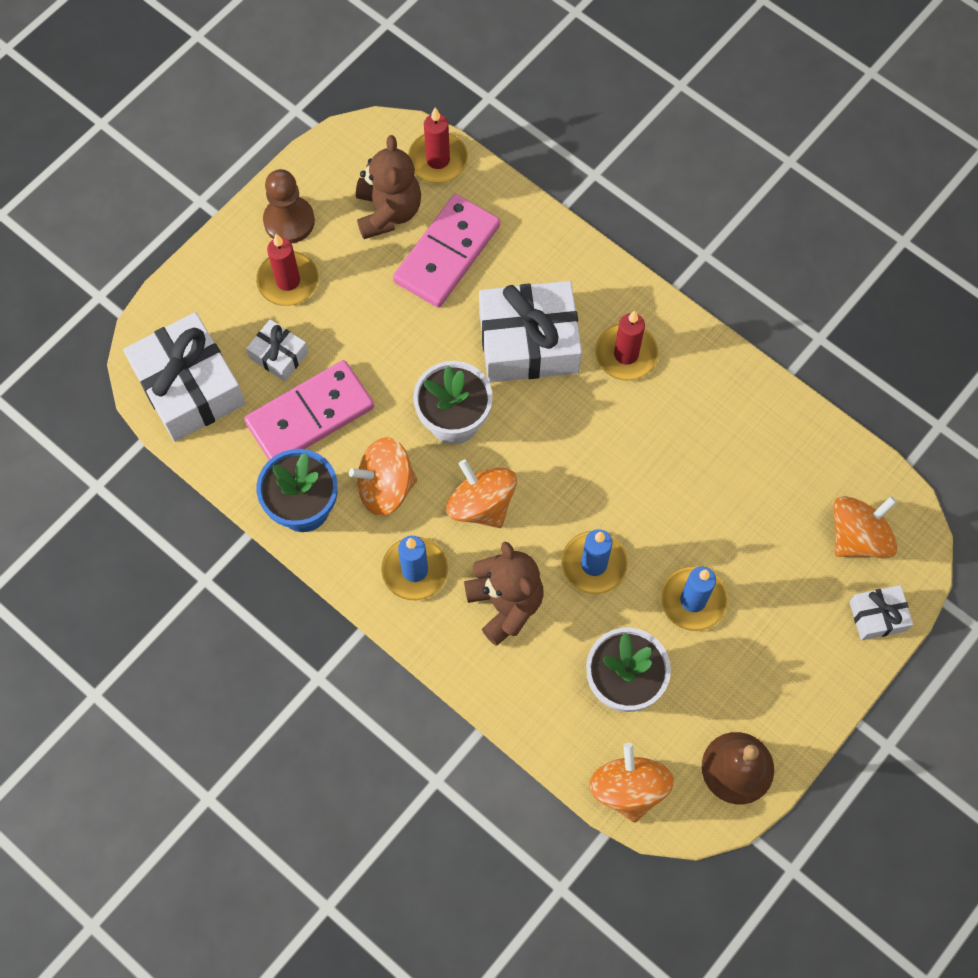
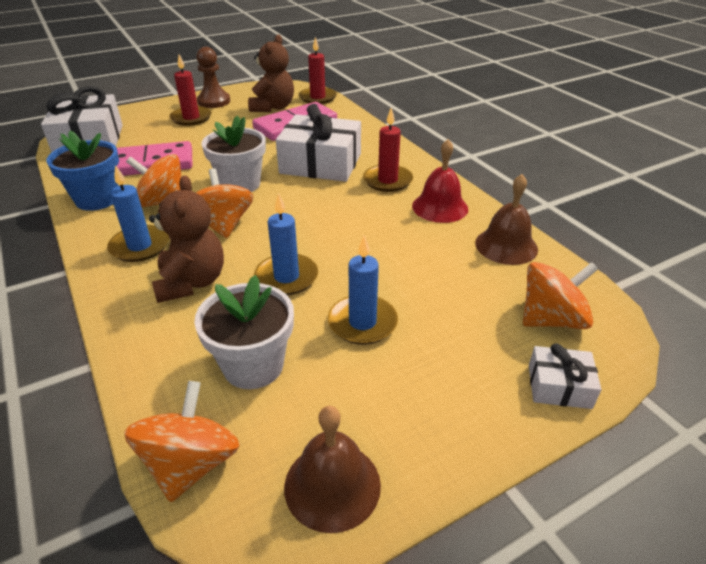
camera: 20 degrees right, 30 degrees down
(279, 355) = (156, 140): white gift -> none
(704, 390) = (440, 207): none -> red bell
(793, 438) = (506, 246): none -> brown bell

